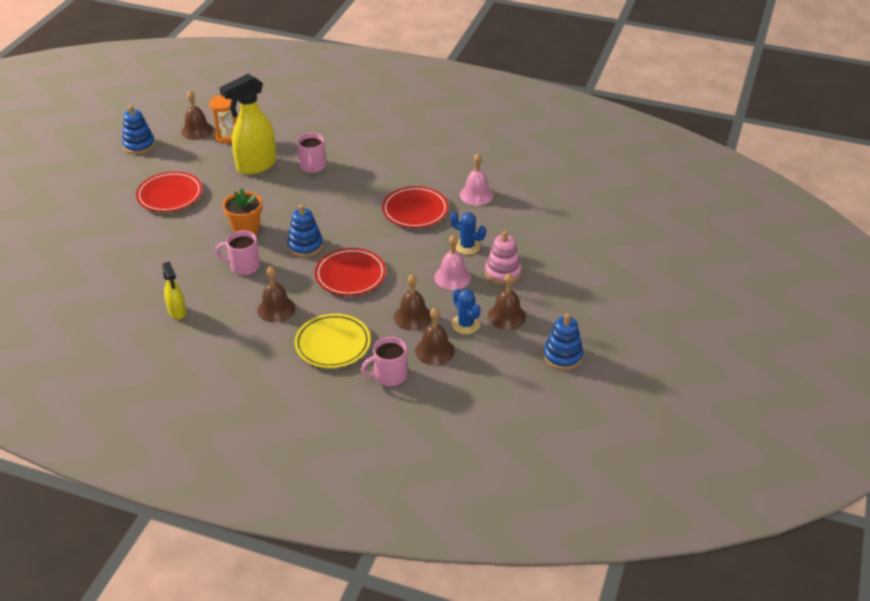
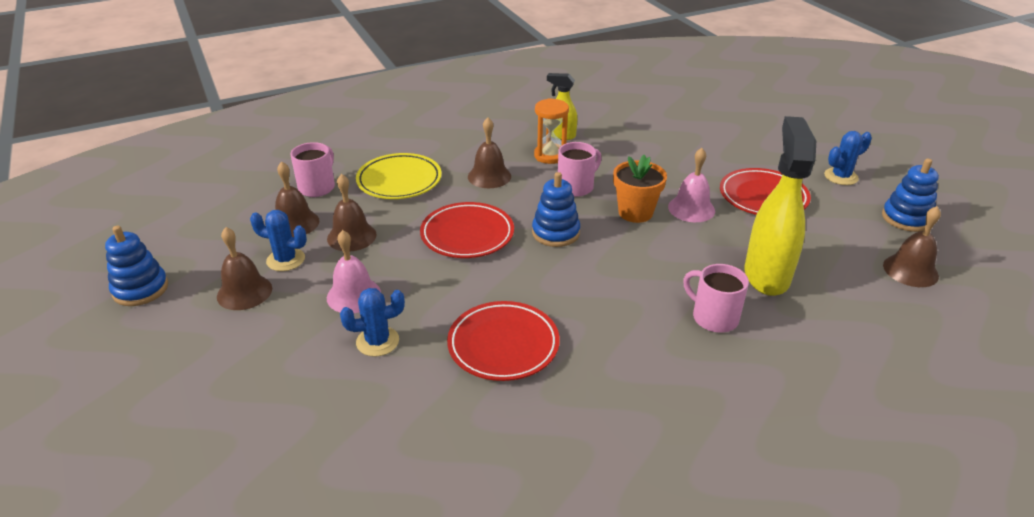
camera: 135 degrees right, 5 degrees down
(108, 179) = (841, 177): none -> blue cactus
(227, 136) = (870, 286): orange hourglass -> orange hourglass (550, 155)
(476, 195) = (454, 428): pink bell -> pink bell (691, 209)
(502, 273) = (295, 336): pink stacking toy -> none

